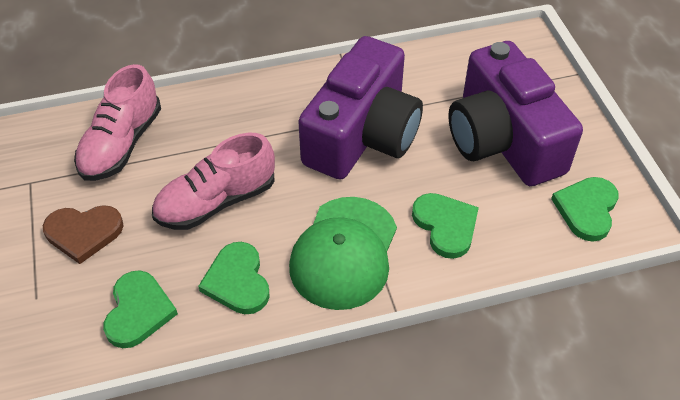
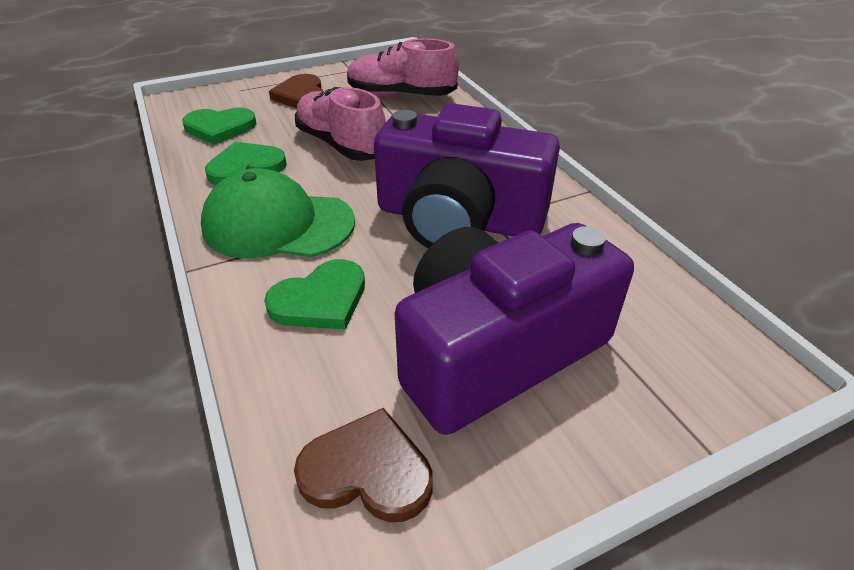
camera: 80 degrees right, 10 degrees down
(586, 209) = (367, 471): green heart -> brown heart

